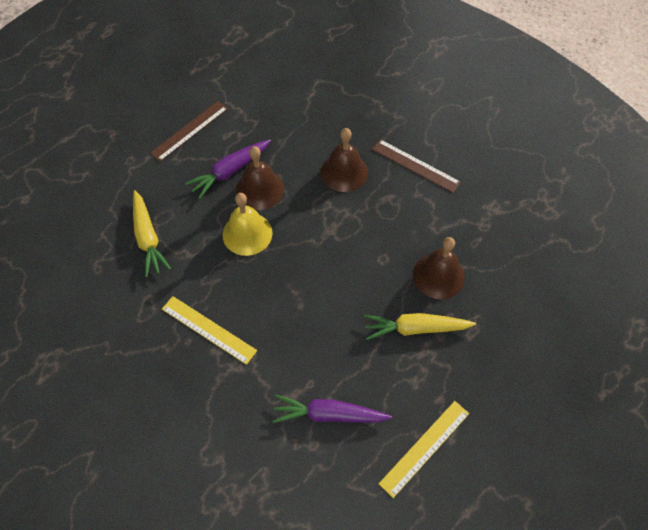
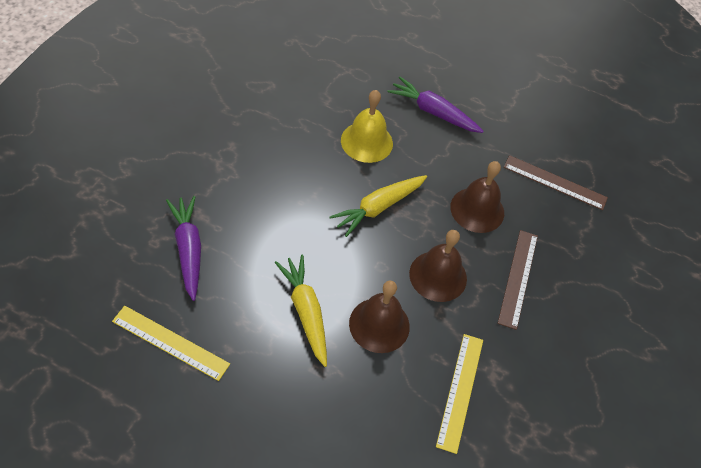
camera: 65 degrees right, 5 degrees down
(148, 238) = (333, 68): yellow carrot -> yellow carrot (378, 207)
(189, 130) = (467, 70): brown ruler -> brown ruler (555, 182)
(208, 329) = (252, 135): yellow ruler -> yellow ruler (460, 391)
(260, 189) = (423, 141): brown bell -> brown bell (438, 276)

